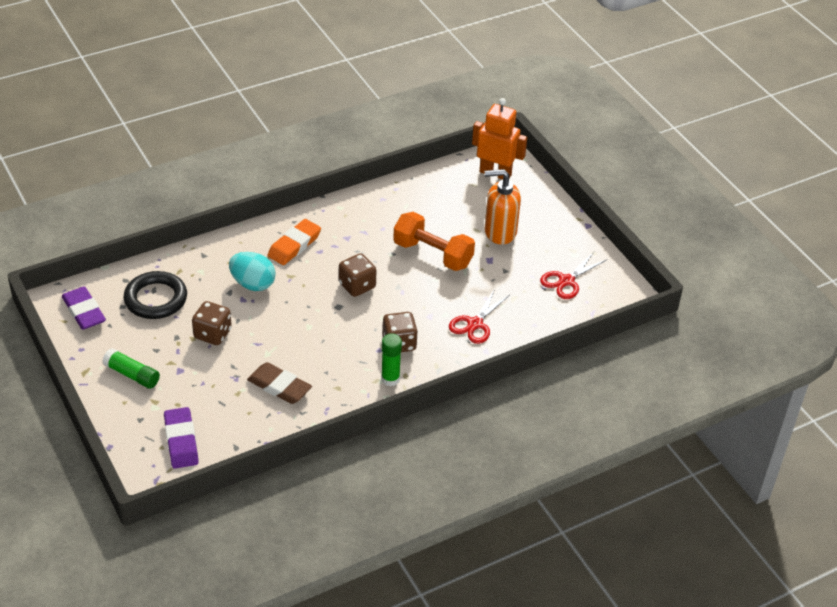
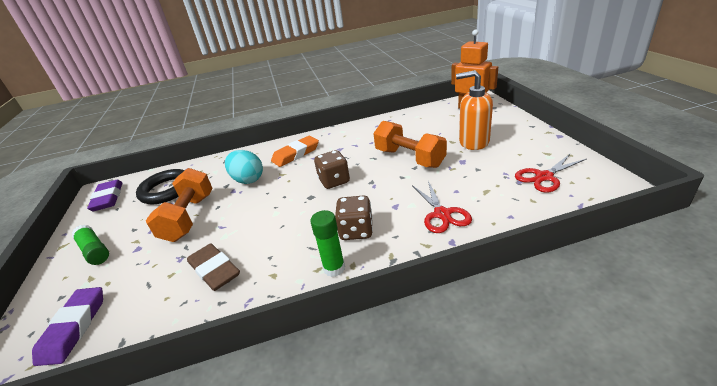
camera: 20 degrees right, 10 degrees down
(212, 334) = (189, 217): brown dice -> orange dumbbell
(475, 324) = (442, 214): red scissors -> red scissors turned 60 degrees counterclockwise

